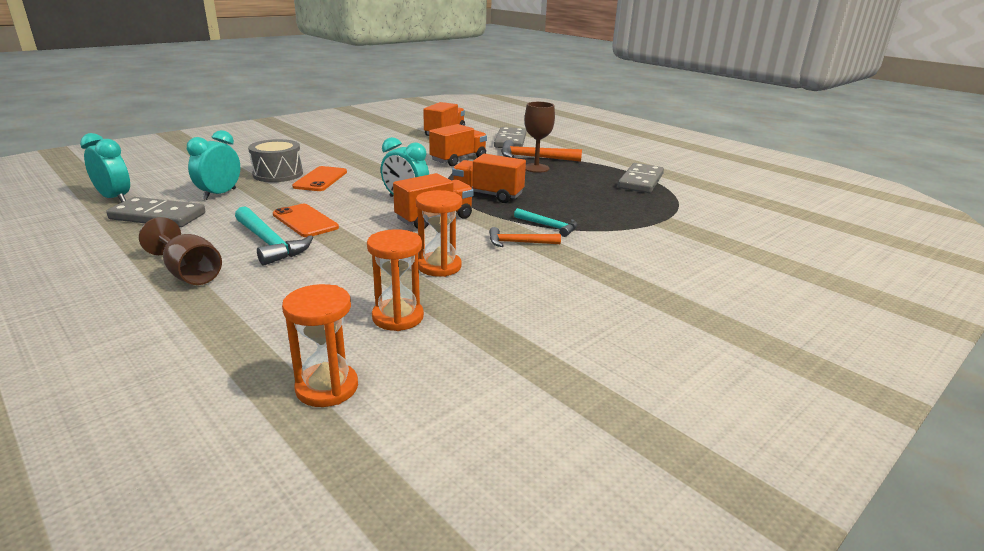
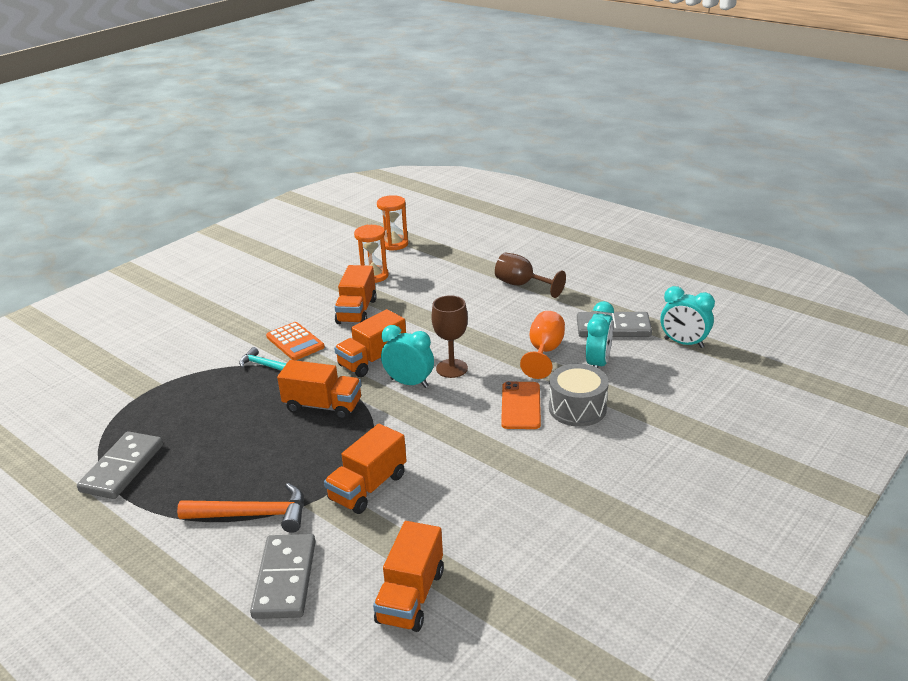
camera: 175 degrees right, 5 degrees up
(257, 206) = (544, 352): none -> orange goblet
(269, 243) = (494, 314): turquoise hammer -> none
(305, 221) = (485, 340): orange phone -> none
(439, 266) = (357, 311): orange hourglass -> orange truck
(519, 243) = (295, 342): orange hammer -> orange calculator
(536, 168) = (256, 480): brown goblet -> brown goblet (452, 368)

